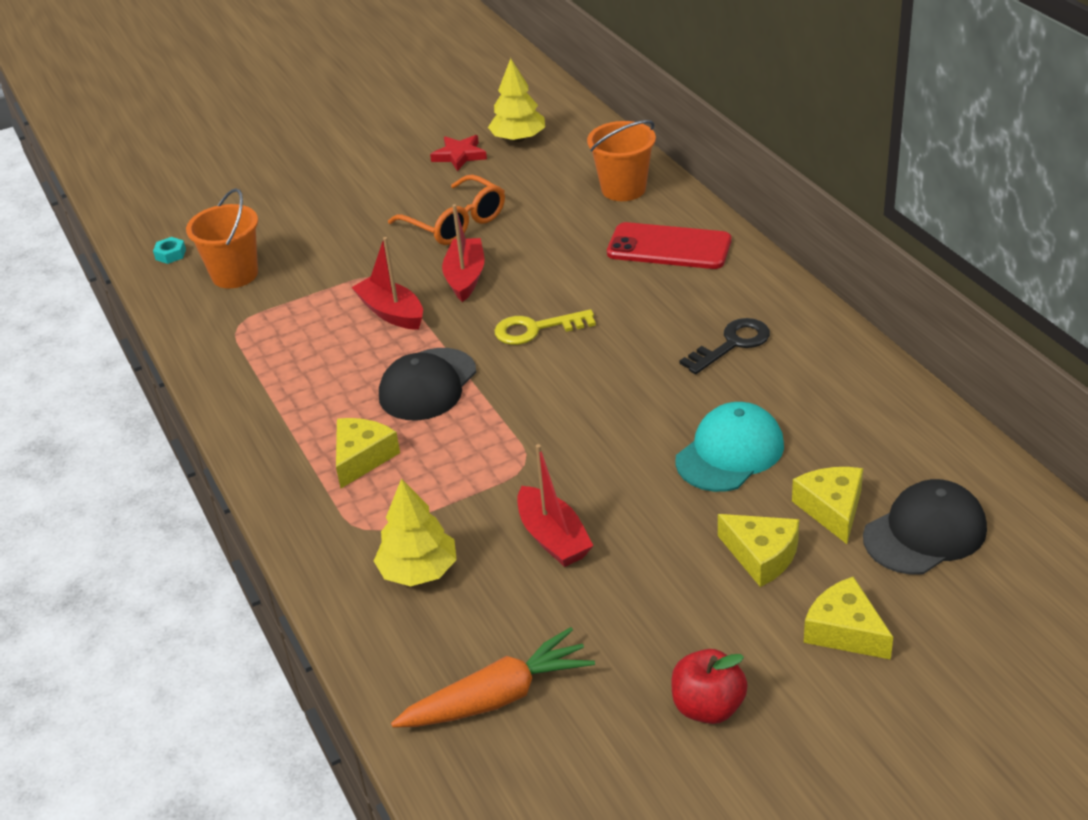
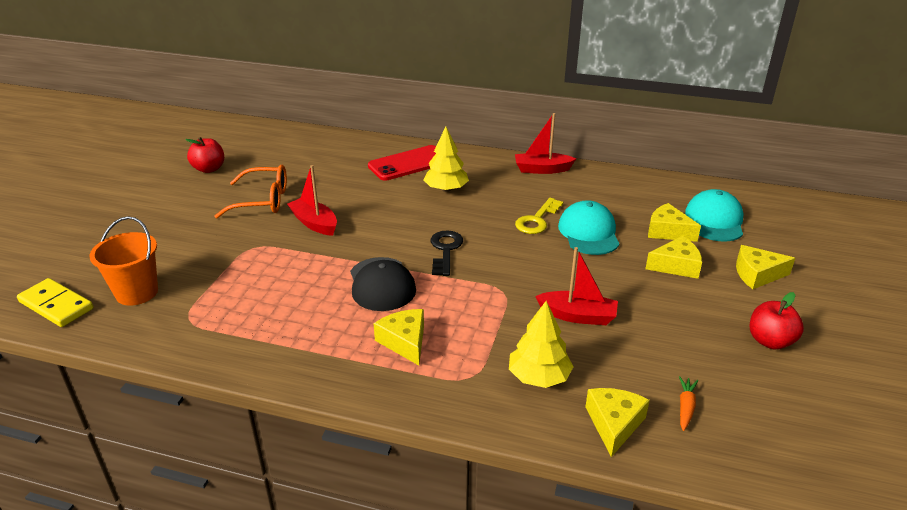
camera: 50 degrees left, 5 degrees down
(170, 254) = (56, 305): turquoise nut -> yellow domino
(391, 313) = (295, 260): red boat -> red boat (542, 169)
(410, 660) = (614, 424): none -> yellow cheese
(459, 155) = (209, 169): red star -> red apple
(498, 697) = (685, 407): orange carrot -> orange carrot, size x0.48
(518, 139) = (236, 149): yellow tree -> yellow tree (446, 189)
(536, 329) = (400, 228): yellow key -> yellow key (537, 220)
(623, 189) = (340, 149): orange bucket -> none
(732, 344) = (511, 189): black key -> black key (445, 250)
(925, 533) = (714, 220): black cap -> turquoise cap

